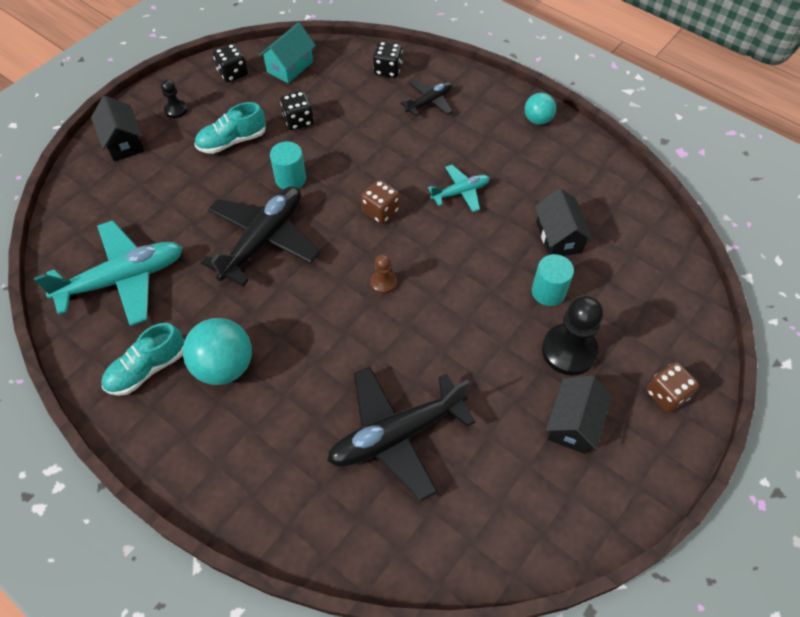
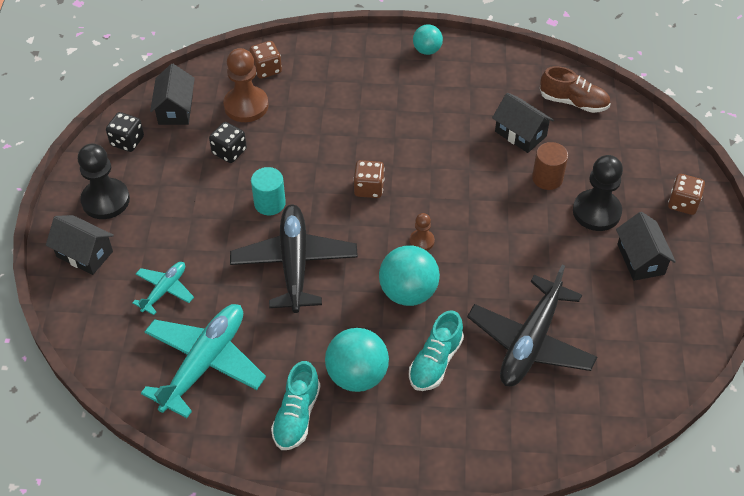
camera: 35 degrees left, 5 degrees down
(176, 110) = (105, 200): black pawn -> black pawn, size x1.95
(232, 141) = (186, 200): turquoise shoe -> turquoise shoe (435, 362)
(290, 67) = (175, 109): turquoise house -> black house
(331, 320) = (408, 292): none -> turquoise ball
(345, 91) = (246, 105): none -> brown pawn
(388, 70) = (266, 69): black dice -> brown dice
(429, 102) = (327, 79): black plane -> none
(460, 192) = (418, 139): turquoise plane -> turquoise plane (165, 290)
(548, 292) = (547, 178): turquoise cylinder -> brown cylinder
(636, 235) = (573, 102): none -> brown shoe

